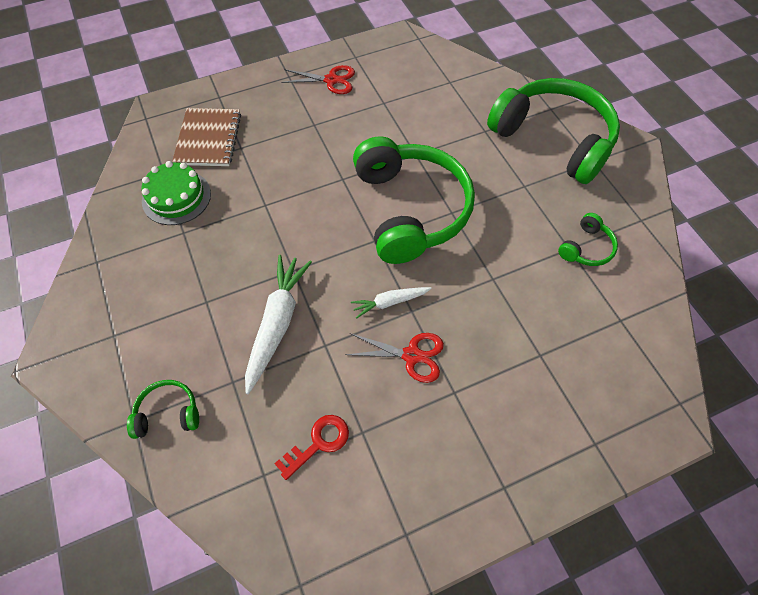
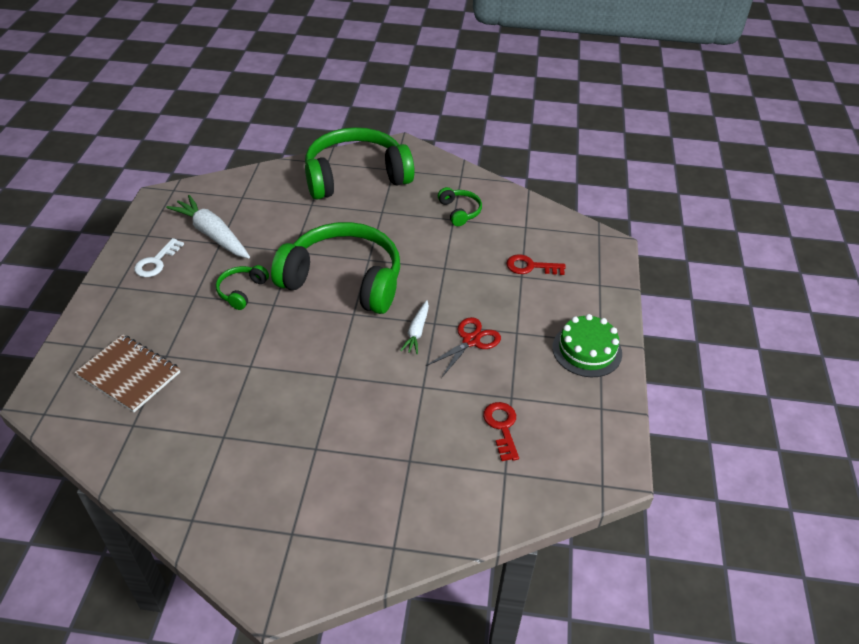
camera: 60 degrees left, 15 degrees down
(168, 413) = (405, 518): green headphones -> green headphones (242, 291)
(176, 197) = (176, 426): green cake -> green cake (587, 350)
(277, 324) = (379, 408): white carrot -> white carrot (212, 234)
(331, 80) = (156, 262): red scissors -> white key
(562, 357) = (530, 267): none -> red key

